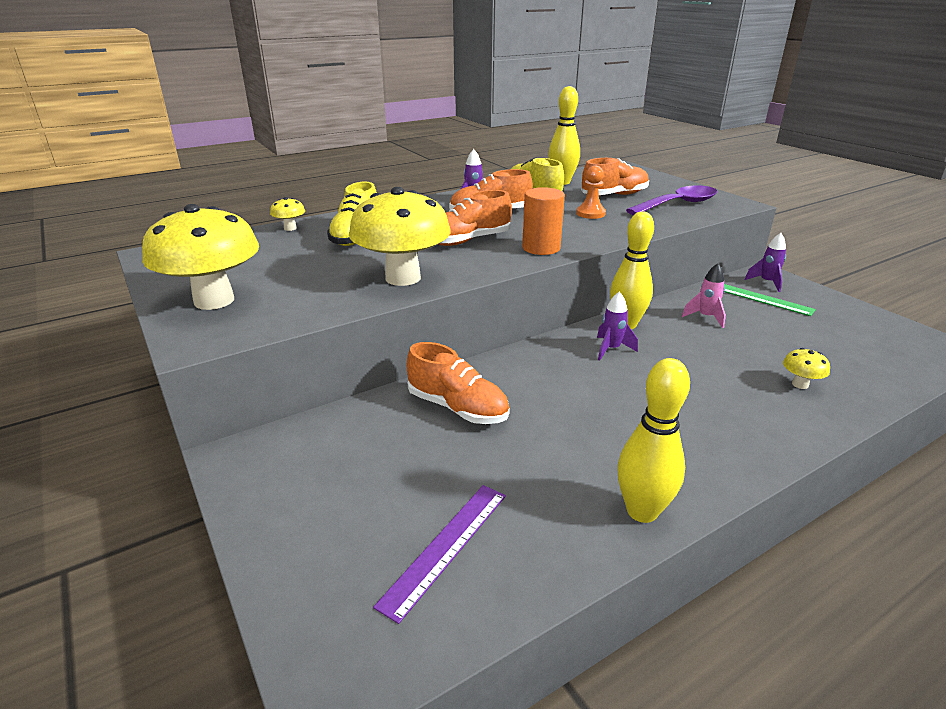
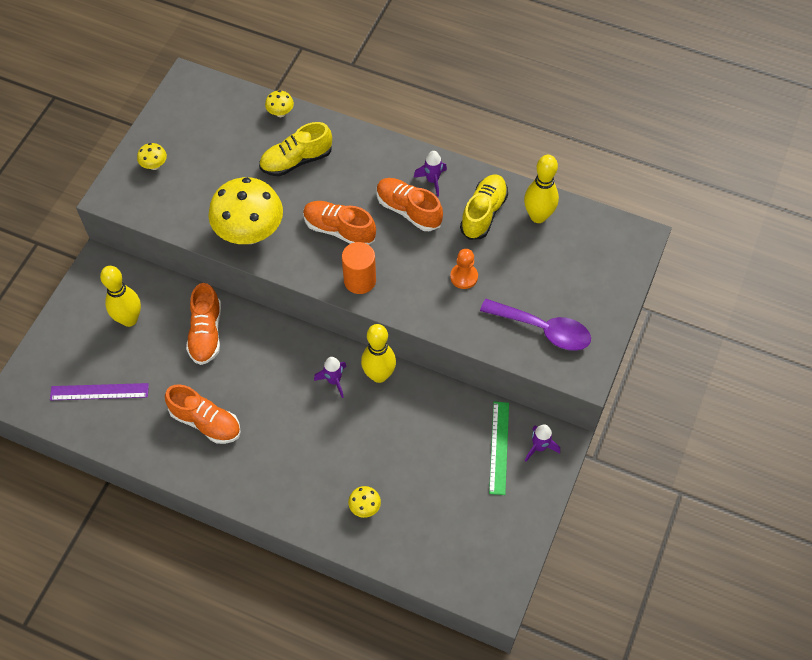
camera: 55 degrees right, 30 degrees up
(214, 300) = (154, 165): yellow mushroom -> yellow mushroom, size x0.42
(614, 195) = (531, 272): orange shoe -> orange shoe (206, 422)
(642, 511) = (175, 461): yellow bowling pin -> yellow bowling pin (129, 319)
(705, 317) = (431, 422): pink rocket -> none

